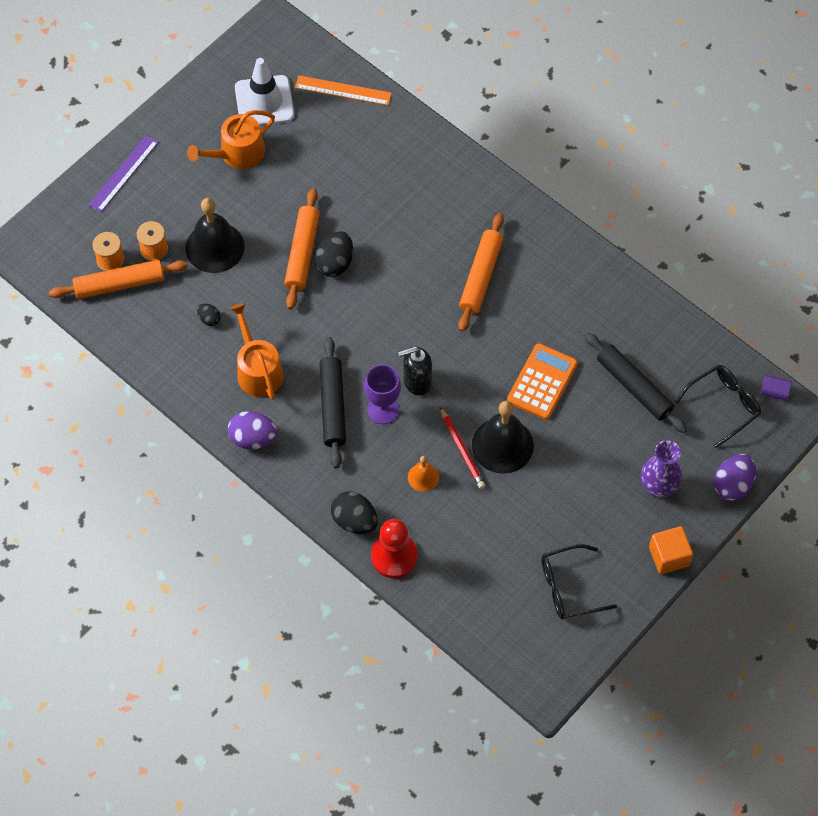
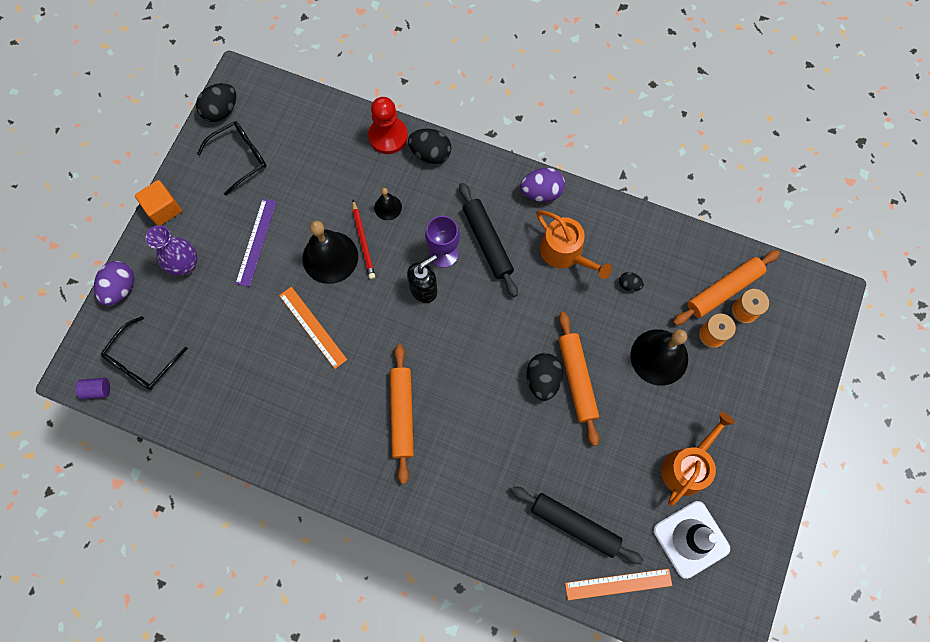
camera: 160 degrees right, 10 degrees up
(123, 173) = (782, 404): purple ruler -> purple ruler (256, 242)
(423, 477) = (388, 207): orange bell -> black bell
(462, 450) = (363, 241): red pencil -> red pencil turned 150 degrees counterclockwise
(542, 382) = (313, 327): orange calculator -> orange ruler
(576, 653) = (221, 111): none -> black egg
(634, 387) = (228, 350): black rolling pin -> black rolling pin (574, 525)

